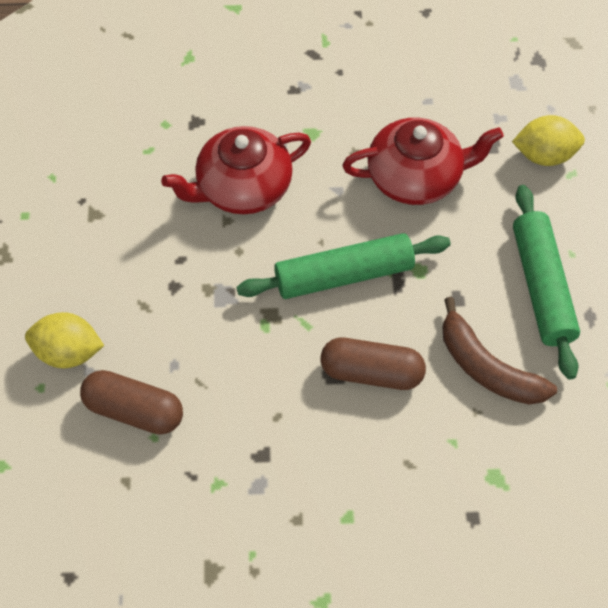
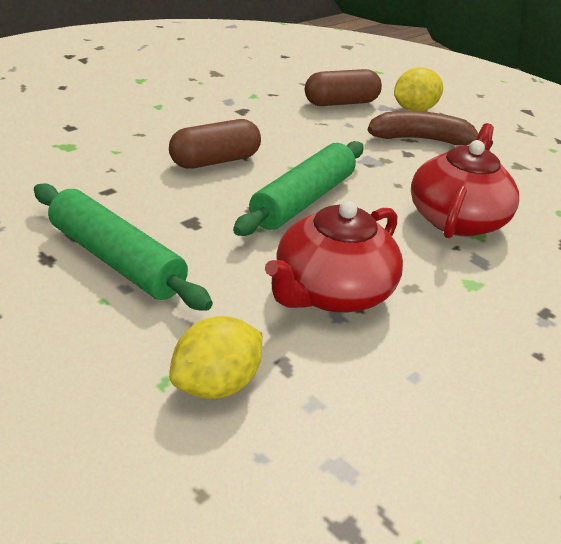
camera: 135 degrees right, 25 degrees down
(487, 367) = (123, 193): brown banana -> brown banana (422, 140)

